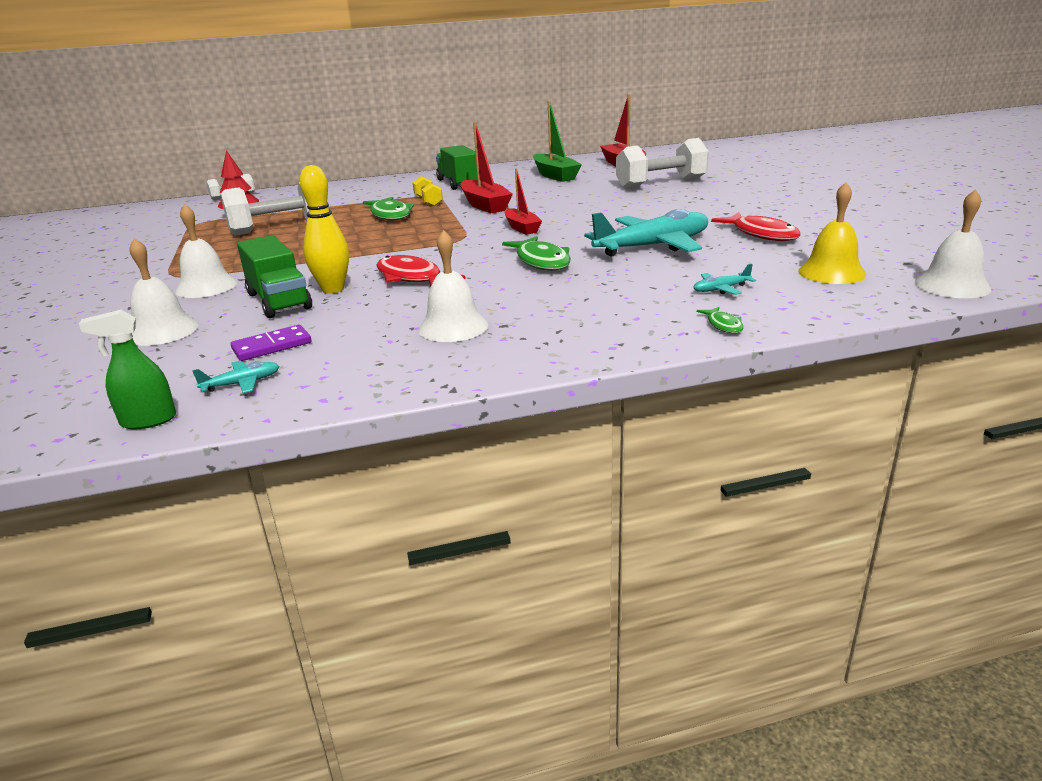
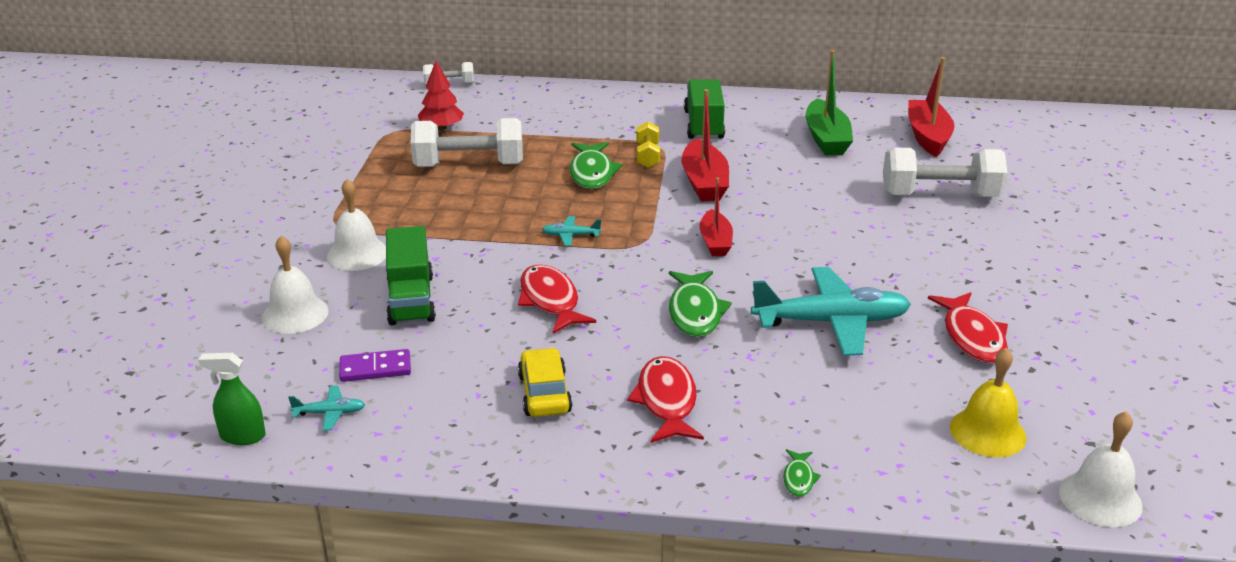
camera: 20 degrees right, 5 degrees up
(333, 289) = (468, 296): yellow bowling pin -> none
(453, 327) = (544, 393): white bell -> yellow car
(567, 309) = (666, 401): none -> red fish
(721, 289) = (843, 421): turquoise plane -> turquoise plane (570, 235)

